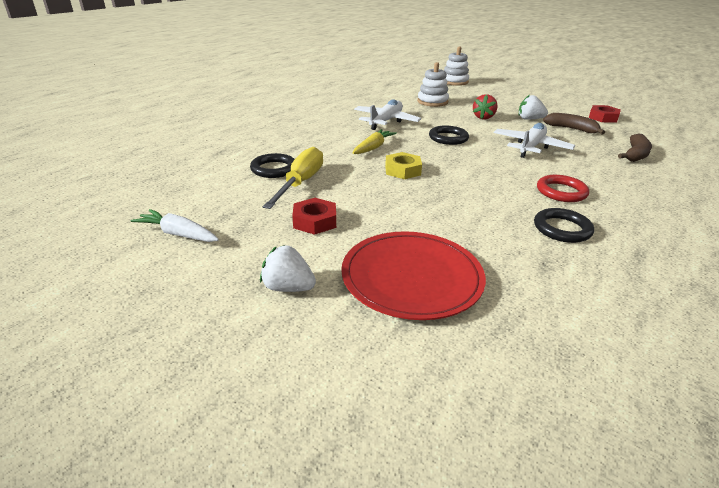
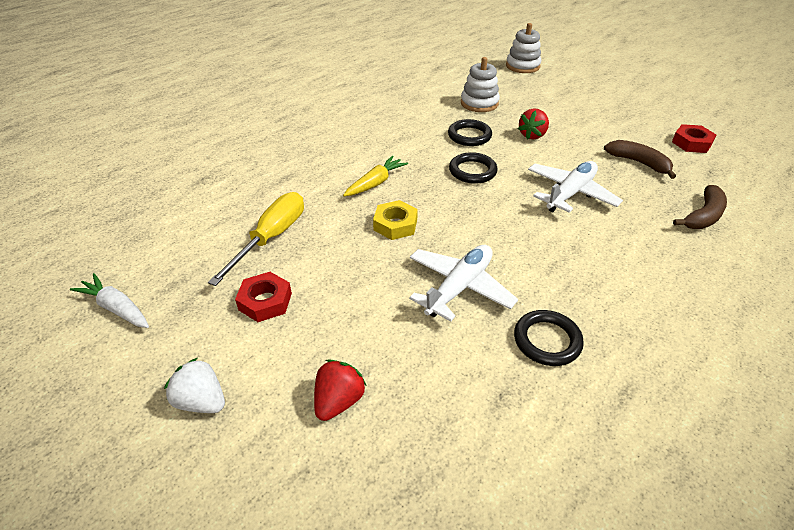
camera: 10 degrees right, 10 degrees up
(274, 169) = (250, 212): black ring -> black ring (469, 136)
(385, 121) = (408, 137): white plane -> white plane (459, 287)
(412, 277) = (339, 401): red plate -> red strawberry
(529, 119) = (591, 141): white strawberry -> none
(561, 192) = (574, 276): red ring -> none

